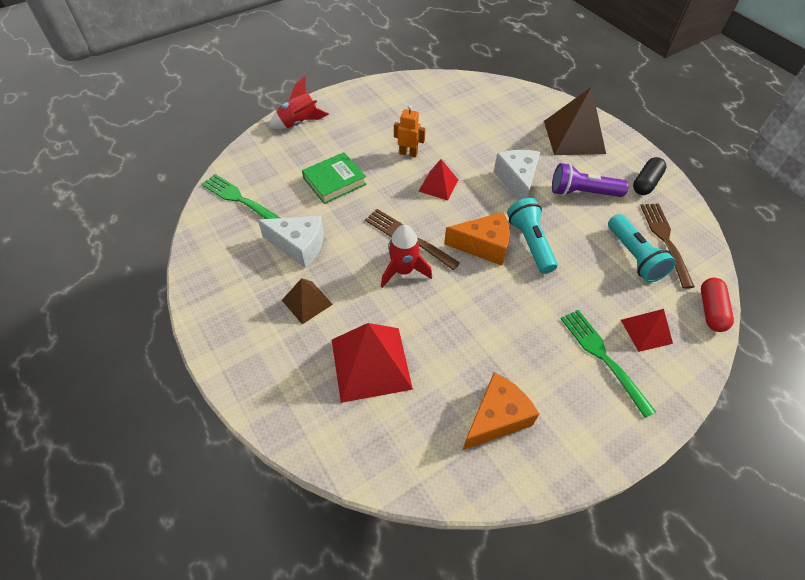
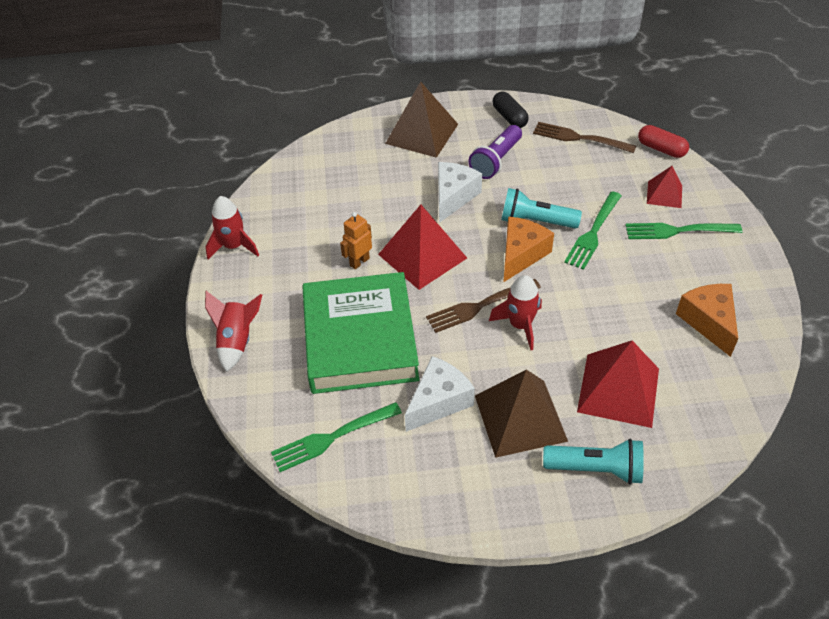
camera: 60 degrees left, 5 degrees down
(307, 302) = (520, 418): brown pyramid -> brown pyramid, size x1.78
(334, 181) = (360, 339): green book -> green book, size x1.97
(380, 88) = (234, 246): none -> red rocket
(438, 185) = (422, 256): red pyramid -> red pyramid, size x1.78
(517, 181) = (453, 197): white cheese -> white cheese turned 90 degrees clockwise
(548, 288) = (593, 232): none -> green fork
(634, 256) = (586, 164): turquoise flashlight -> turquoise flashlight (596, 469)

